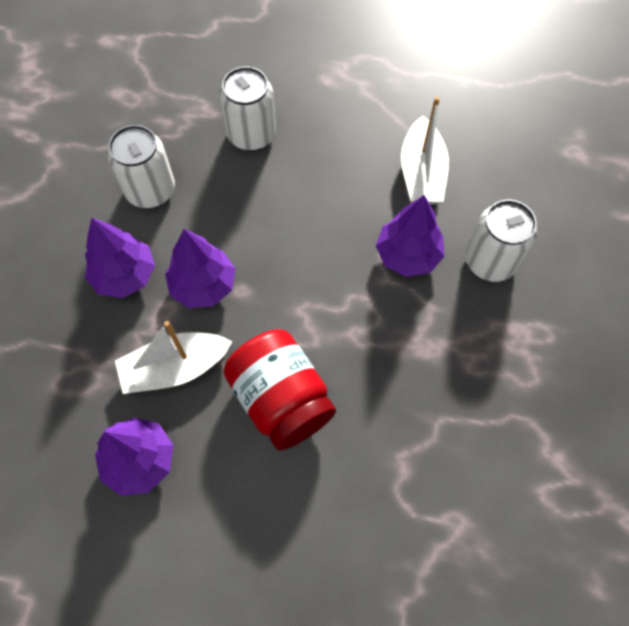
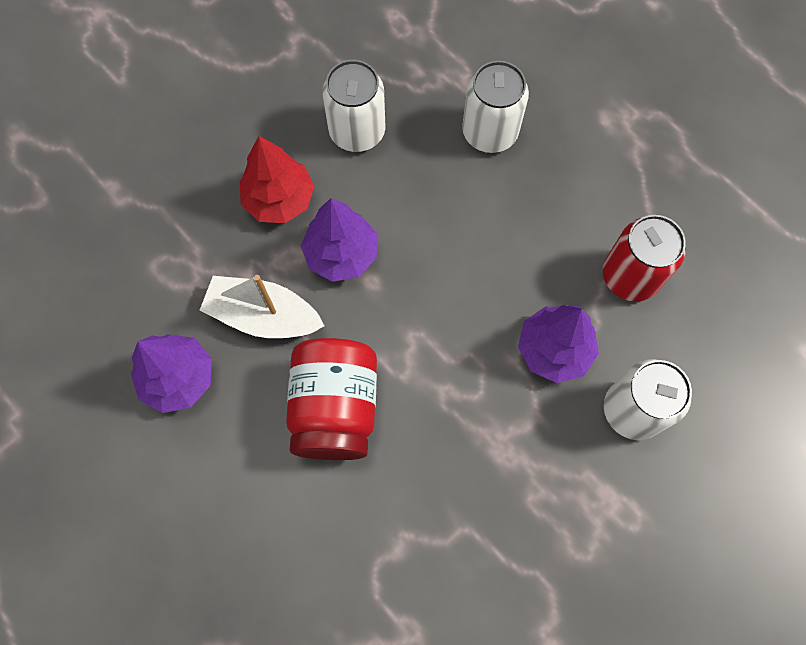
camera: 35 degrees right, 5 degrees up
(125, 275) = (279, 200): purple tree -> red tree
(421, 173) = (630, 276): white boat -> red can

